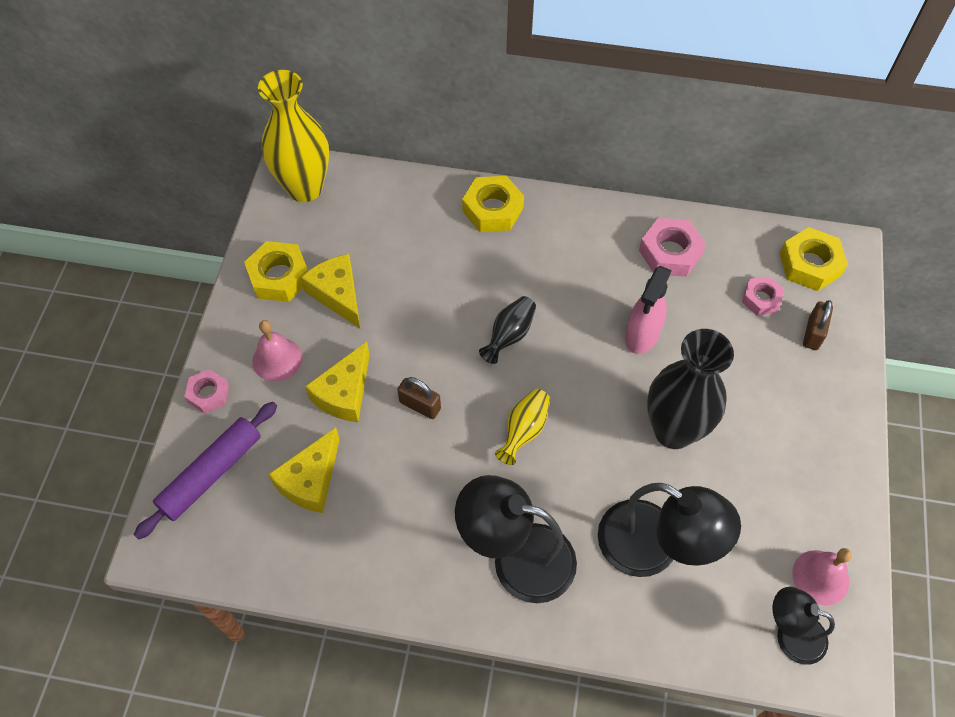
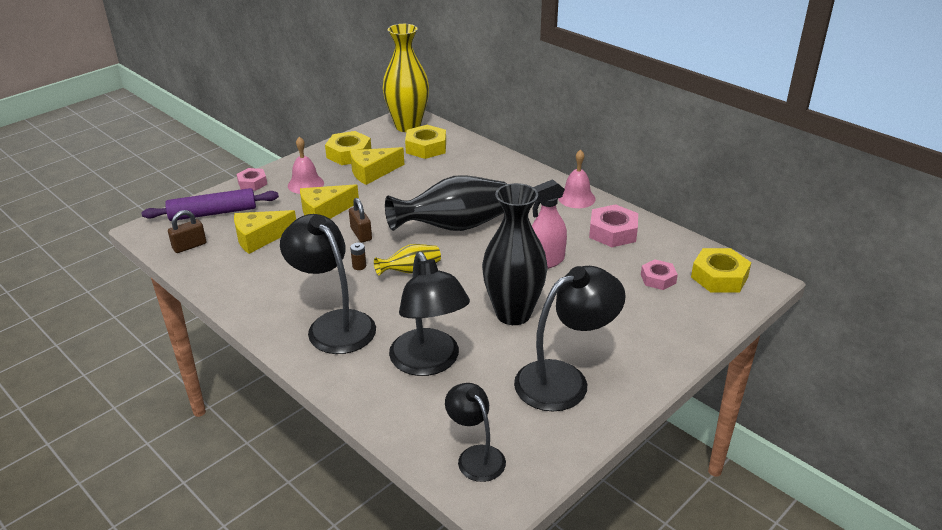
camera: 35 degrees right, 25 degrees down
(338, 294) = (372, 172): yellow cheese -> yellow cheese turned 120 degrees counterclockwise
(464, 456) = (359, 266): none -> brown battery
(492, 209) = (511, 172): yellow nut -> yellow nut (426, 147)
(509, 335) = (454, 227): black vase -> black vase, size x2.01
(786, 489) = (564, 380): none -> black lamp
(813, 333) = (681, 311): brown padlock -> brown padlock (189, 246)
(820, 577) = (536, 438): pink bell -> pink bell (576, 198)

